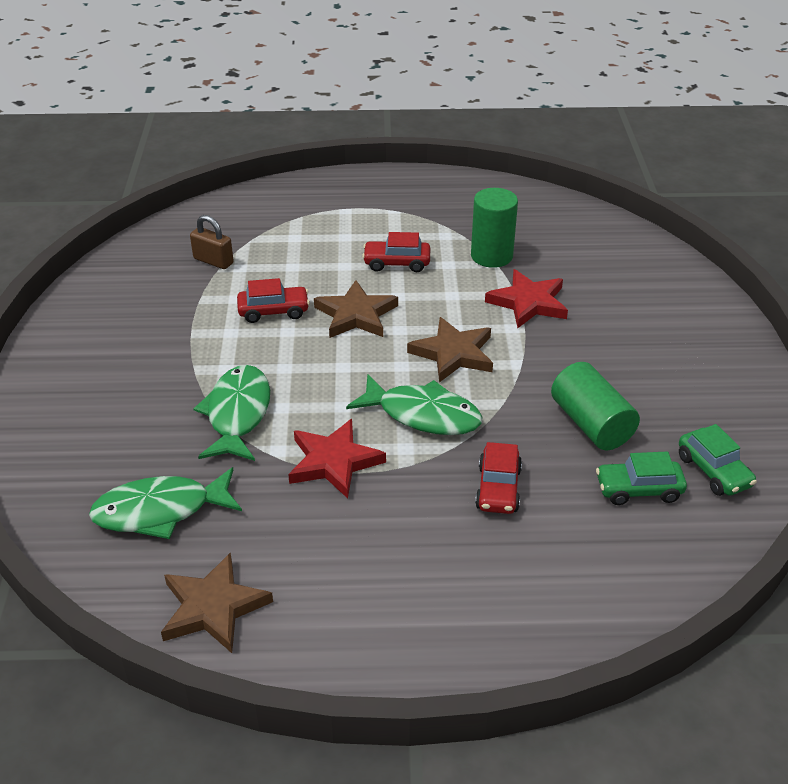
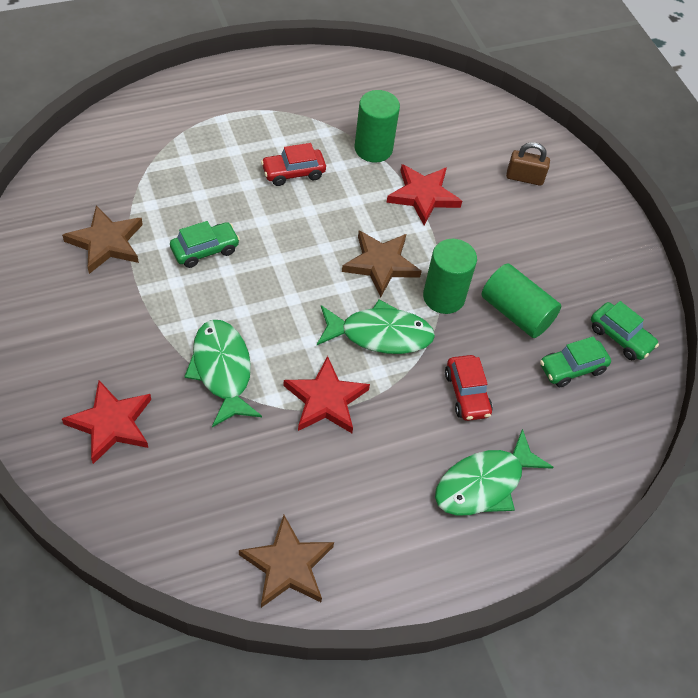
camera: 25 degrees left, 15 degrees up
(102, 437) = (111, 423): none -> red star
(160, 511) = (200, 486): green fish -> green fish (484, 483)
(213, 261) = (121, 202): brown padlock -> brown padlock (524, 178)
(273, 311) = (205, 250): red car -> green car
(356, 315) = (281, 239): brown star -> brown star (106, 242)
(511, 394) = (443, 297): none -> green cylinder

